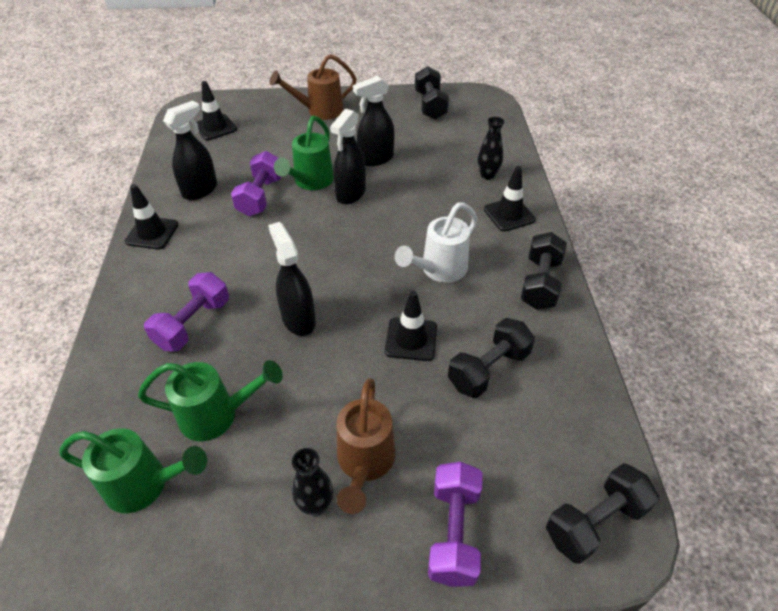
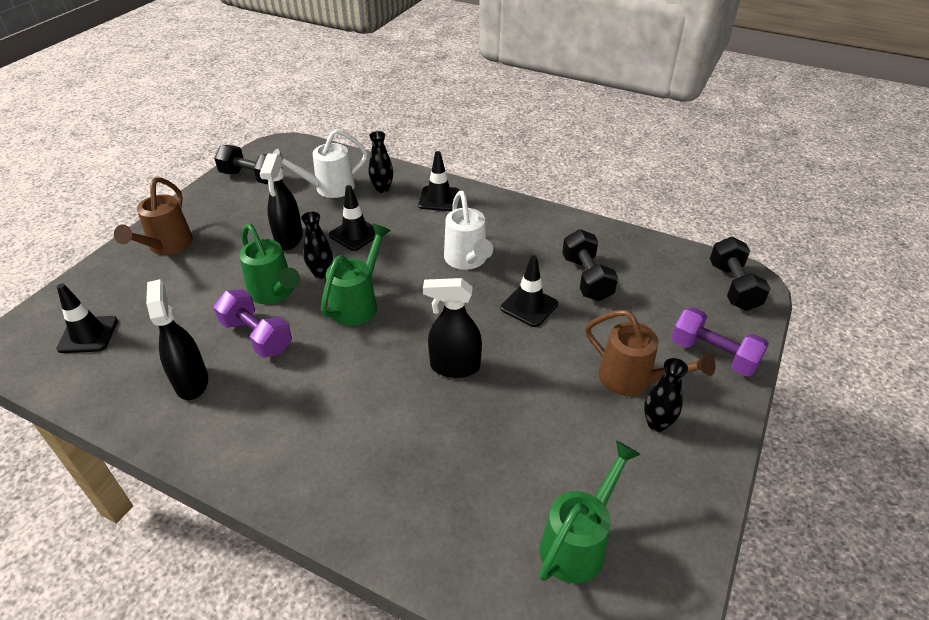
camera: 60 degrees left, 5 degrees down
(152, 233) = (222, 447): black traffic cone -> black traffic cone (355, 234)
(193, 324) = (399, 448): purple dumbbell -> none
(217, 415) = (529, 462): green watering can -> green watering can (358, 303)
(351, 194) = (321, 273): black spray bottle -> black vase
(456, 147) = (328, 188): none -> white watering can
(540, 283) = (524, 217): black dumbbell -> none

